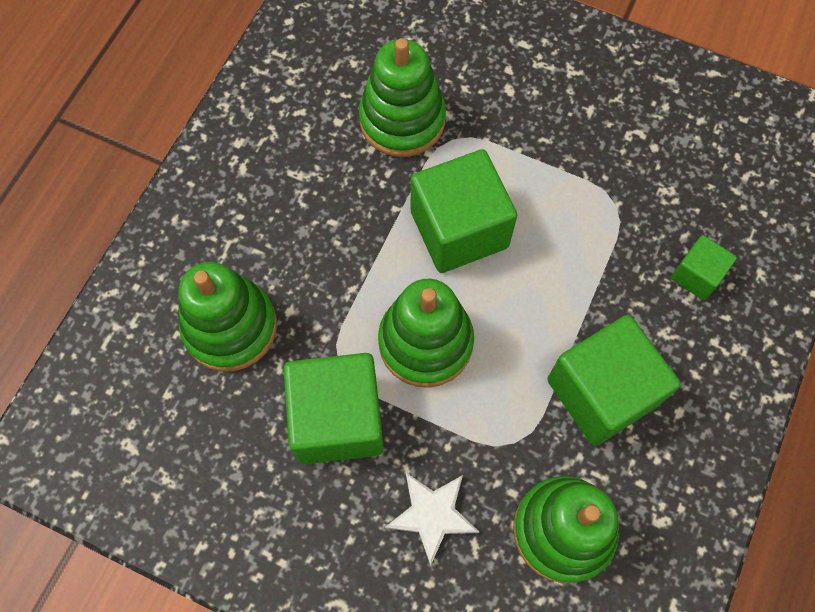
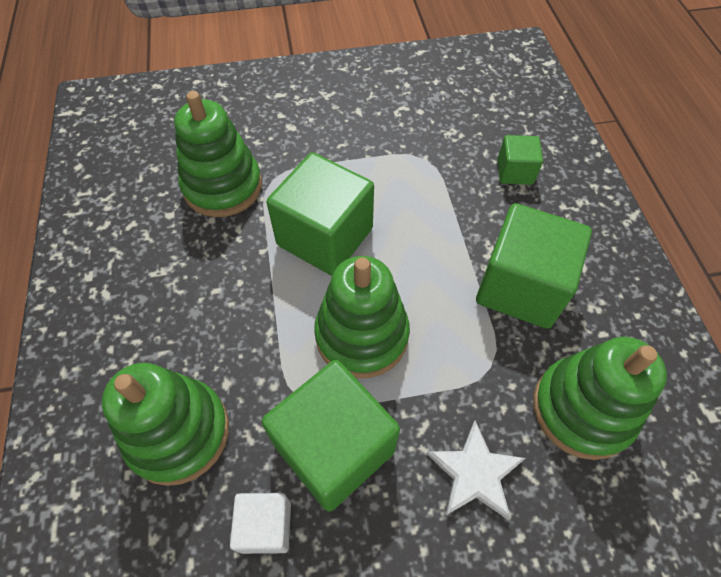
camera: 35 degrees left, 10 degrees down
(249, 441) = (265, 526): none -> white cube

